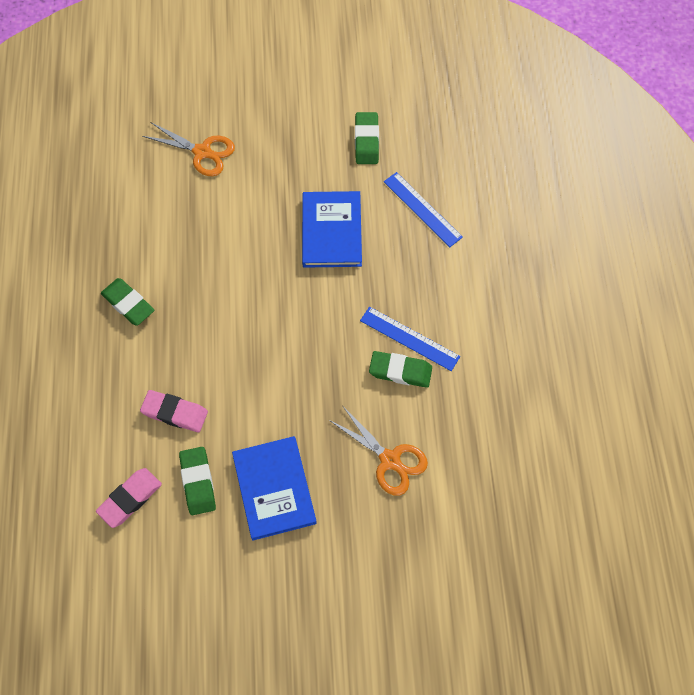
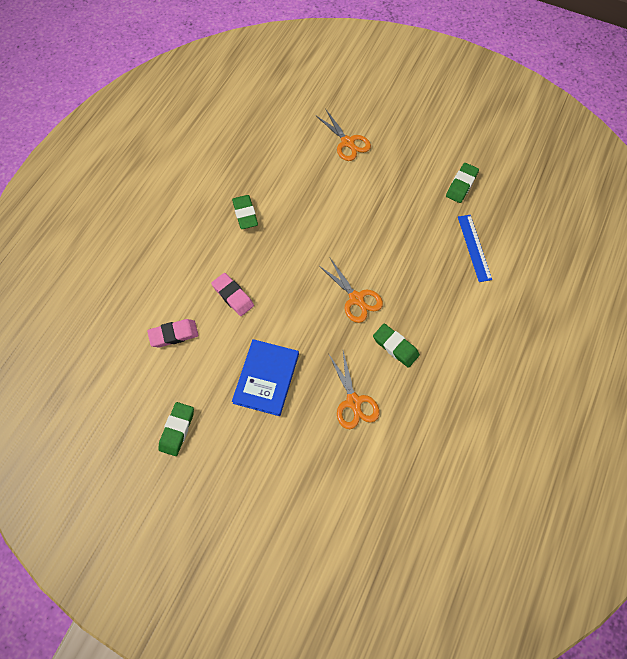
camera: 30 degrees right, 0 degrees up
(198, 482) = (221, 347): green eraser -> green eraser (177, 430)
(323, 338) = (356, 298): none -> orange scissors
(332, 231) = (403, 232): blue book -> none
(409, 338) = (414, 328): blue ruler -> none

